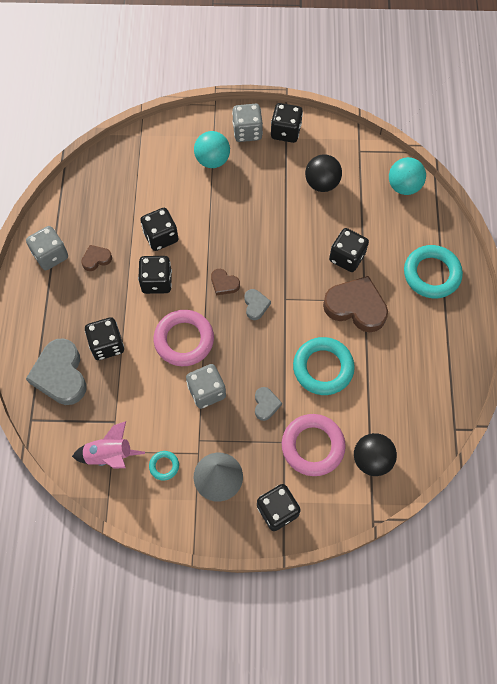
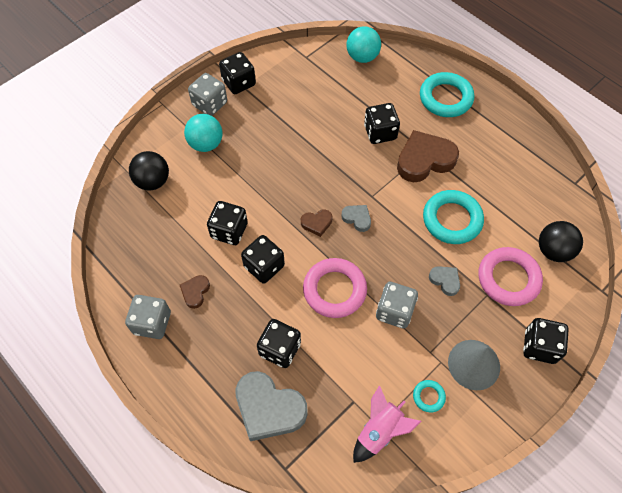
camera: 45 degrees left, 5 degrees down
(322, 183) = (305, 98): black ball -> black ball (153, 181)

